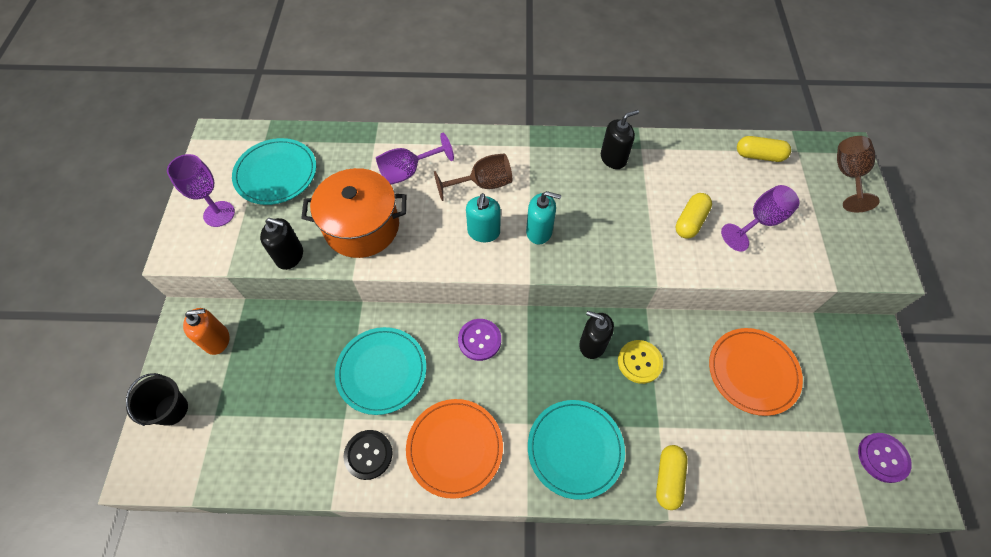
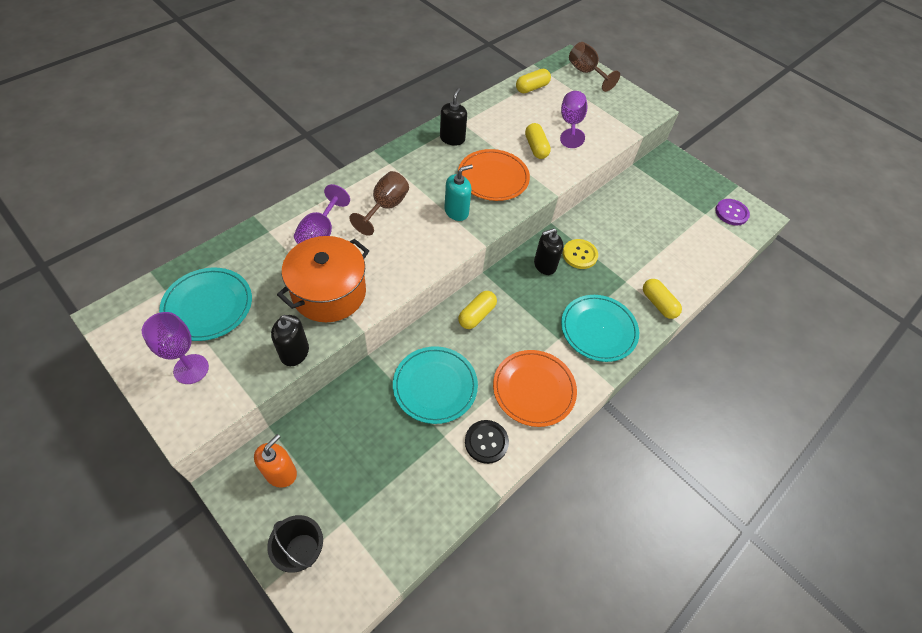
camera: 50 degrees left, 5 degrees down
(290, 256) = (295, 352): black soap dispenser -> black soap dispenser turned 45 degrees clockwise
(479, 340) = (477, 315): purple button -> yellow capsule
(483, 232) = (421, 236): turquoise soap dispenser -> none
(753, 372) = (638, 216): orange plate -> orange plate (493, 177)

